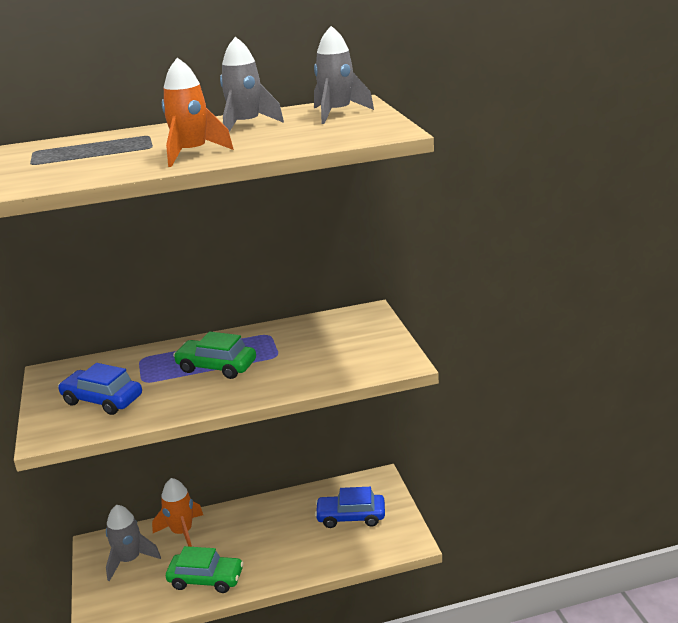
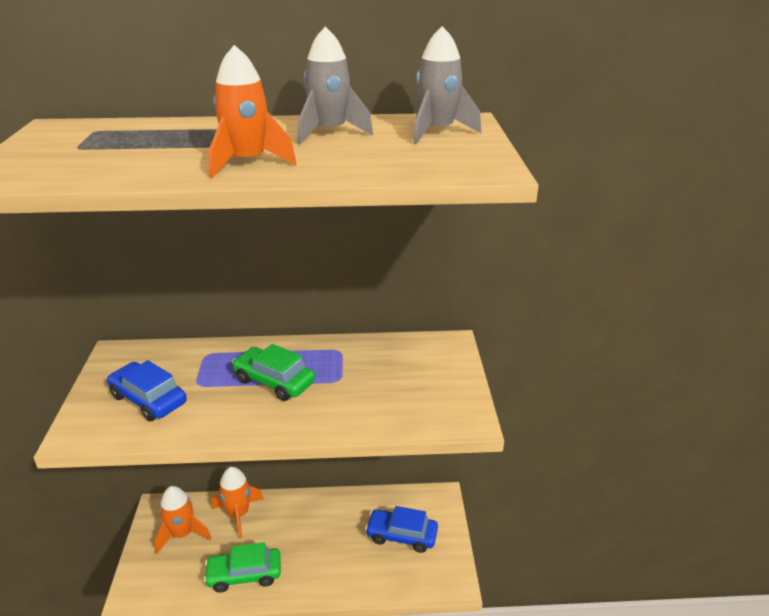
camera: 10 degrees right, 5 degrees up
(129, 560) = (182, 534): grey rocket -> orange rocket
(206, 579) = (244, 575): green car -> green car turned 150 degrees clockwise

